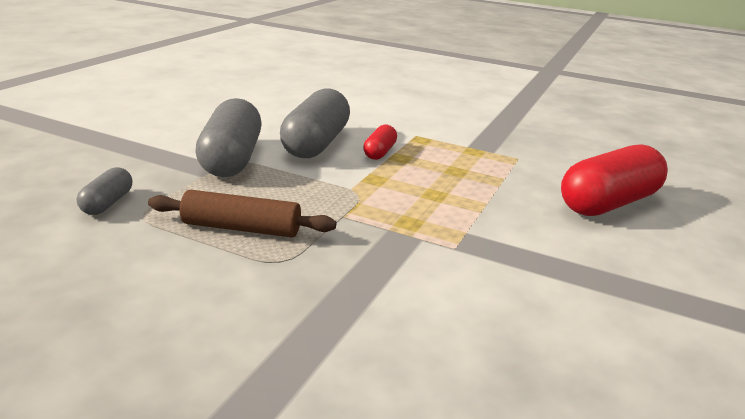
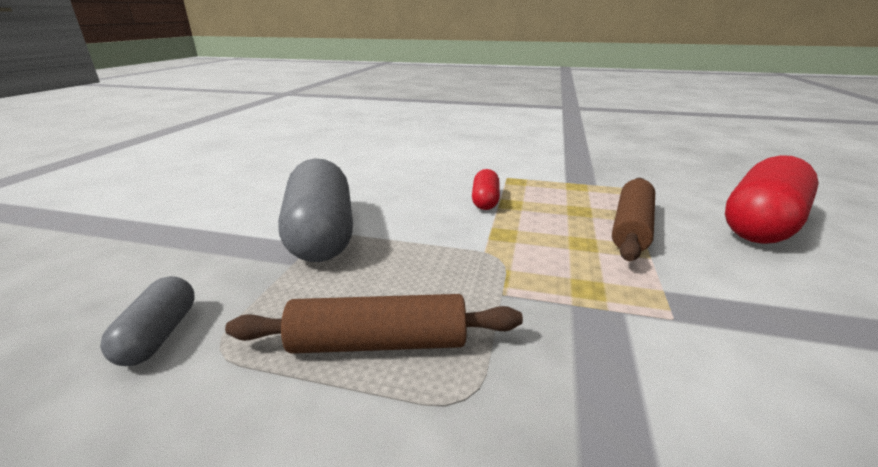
camera: 10 degrees left, 0 degrees up
(316, 144) = (411, 200): grey capsule -> none
(488, 189) = (631, 227): none -> brown rolling pin

